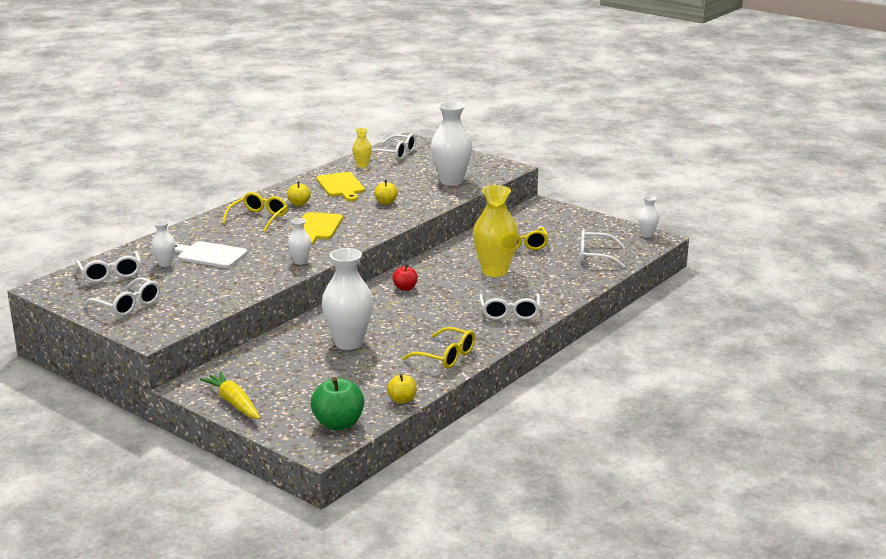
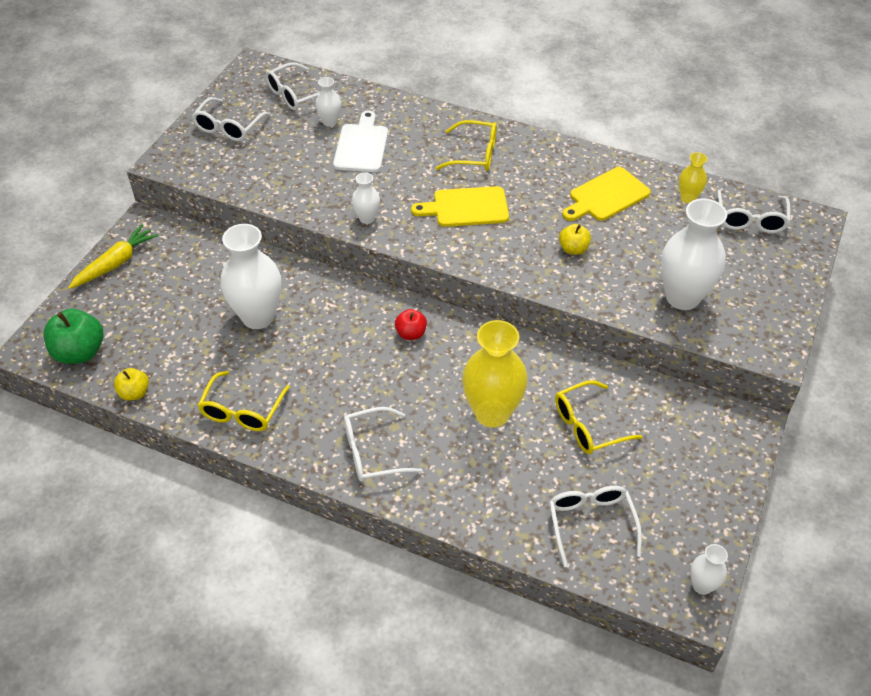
camera: 75 degrees right, 25 degrees up
(299, 204) = (532, 175): yellow apple -> none

